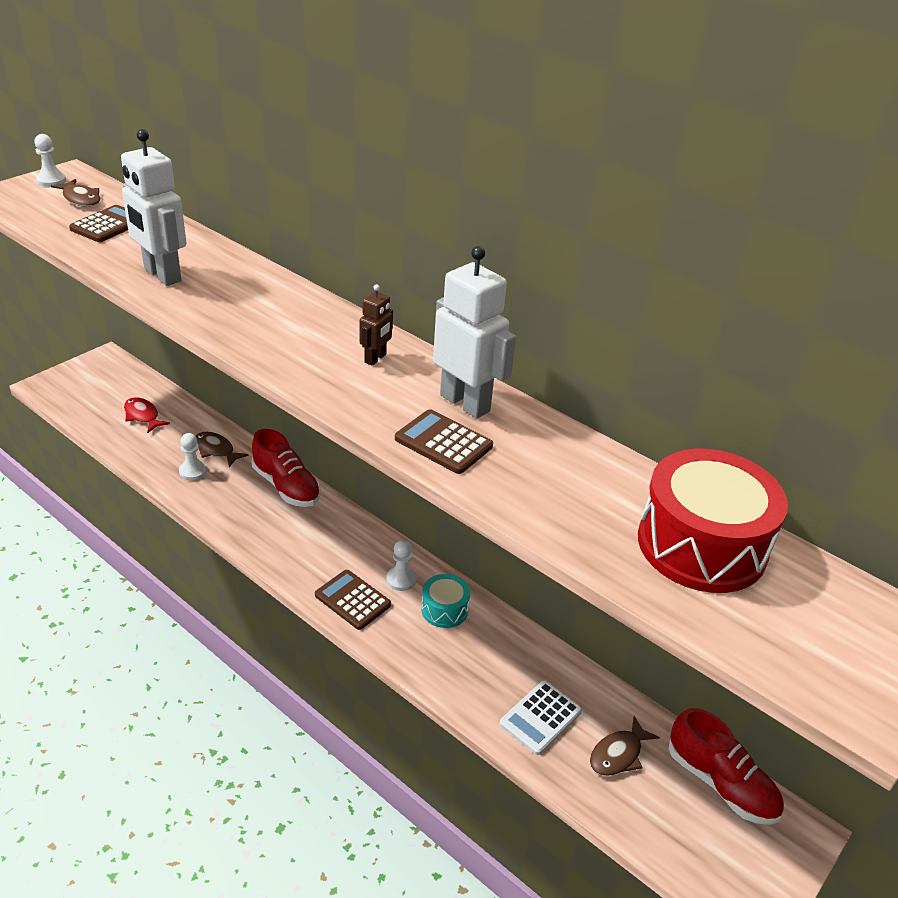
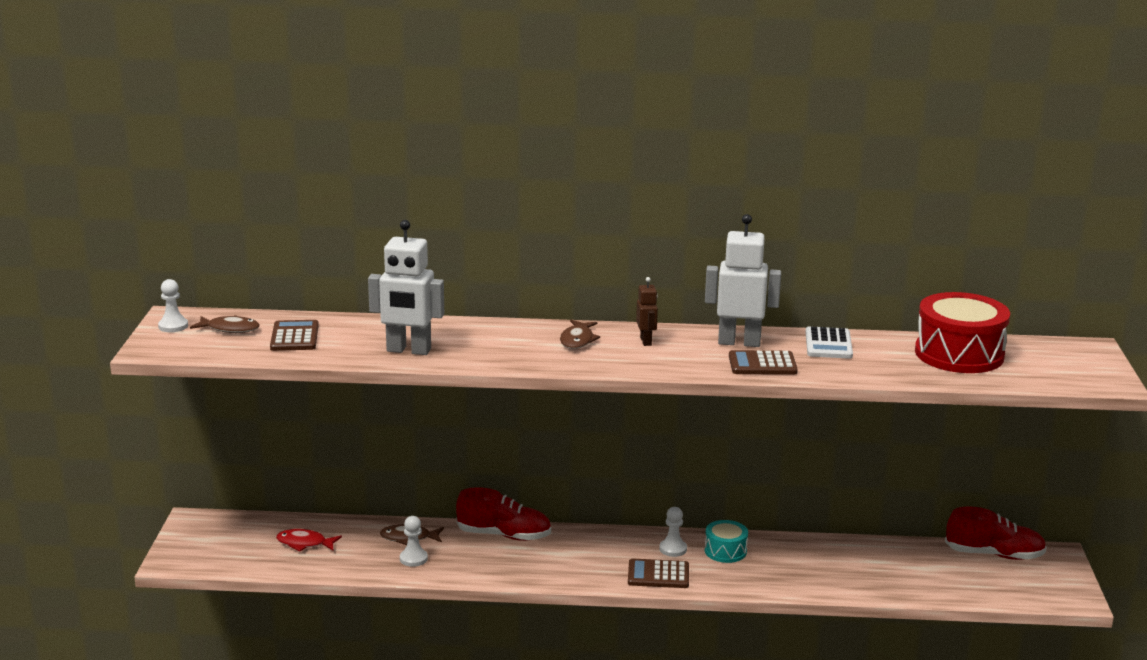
camera: 35 degrees left, 15 degrees down
(540, 718) = (861, 575): white calculator -> white calculator (828, 344)
(618, 754) = (926, 569): brown fish -> brown fish (577, 340)

